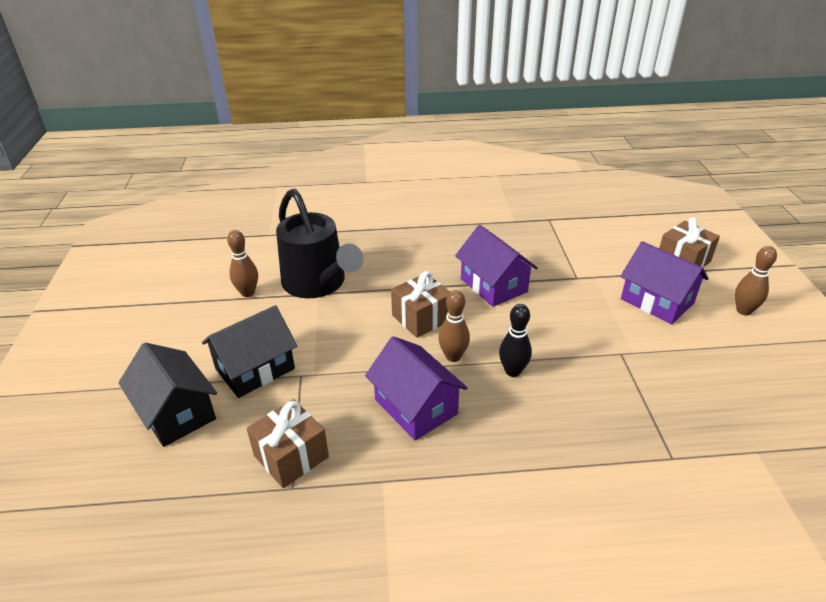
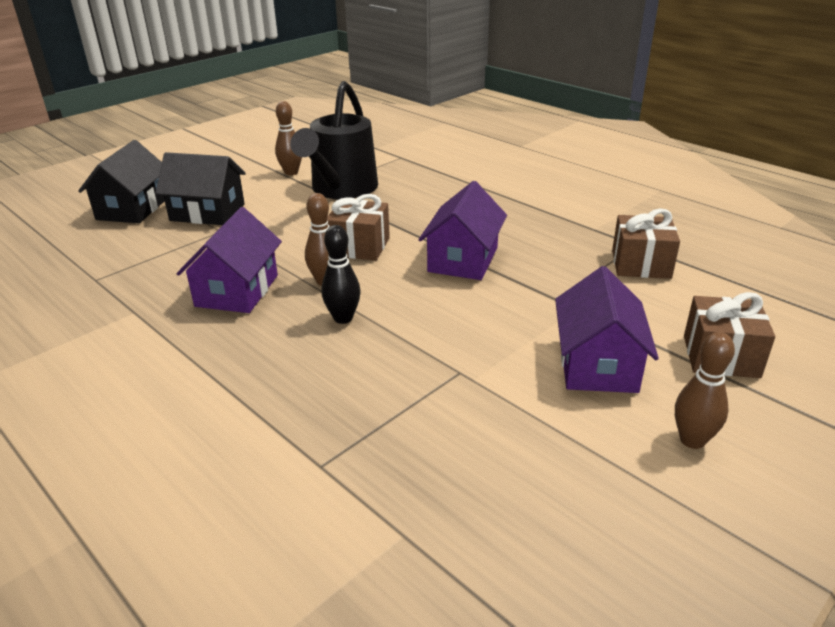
camera: 50 degrees right, 5 degrees down
(291, 456) = (127, 265): brown gift -> brown gift (641, 264)

